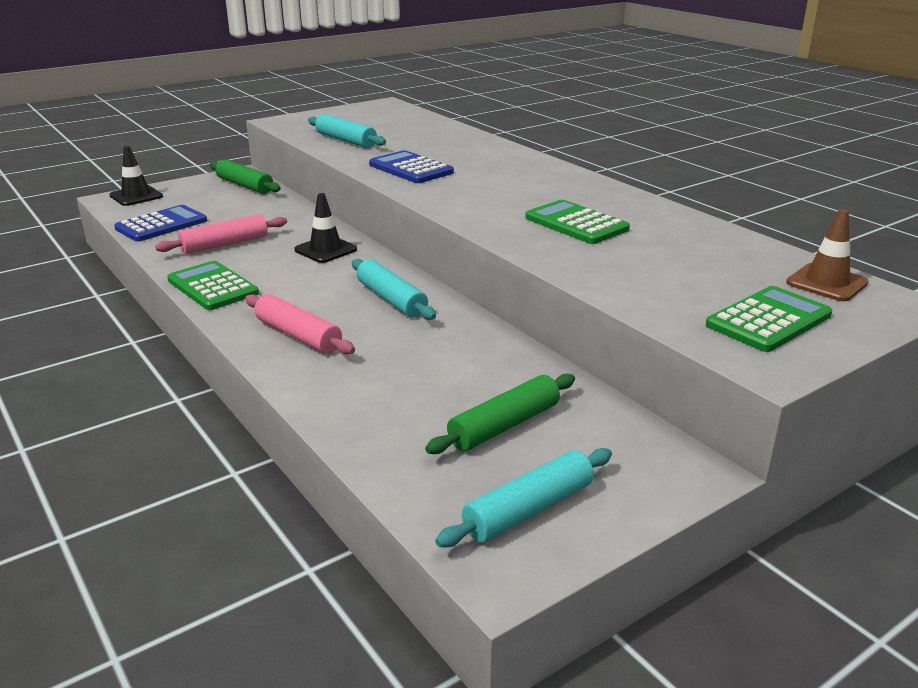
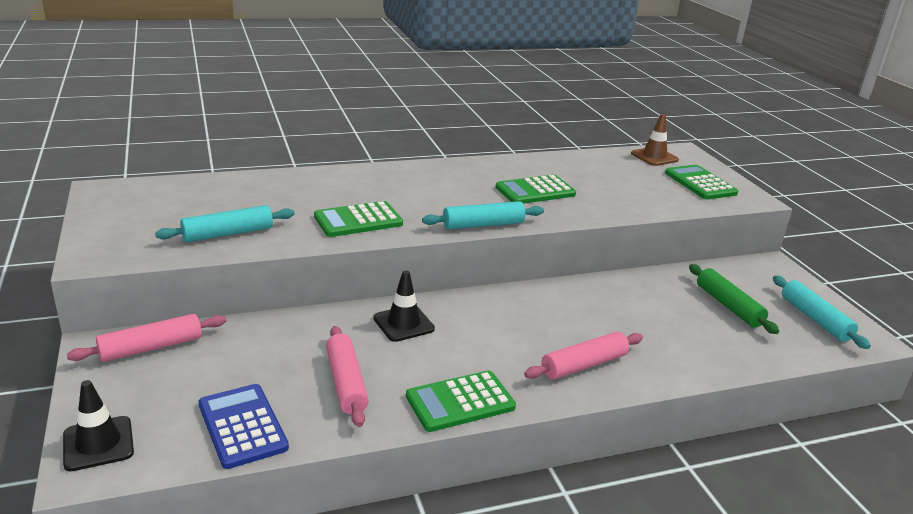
camera: 75 degrees left, 0 degrees up
(244, 185) = (151, 348): green rolling pin -> pink rolling pin
(391, 299) = (531, 310): turquoise rolling pin -> turquoise rolling pin (483, 225)
(411, 169) = (358, 220): blue calculator -> green calculator

